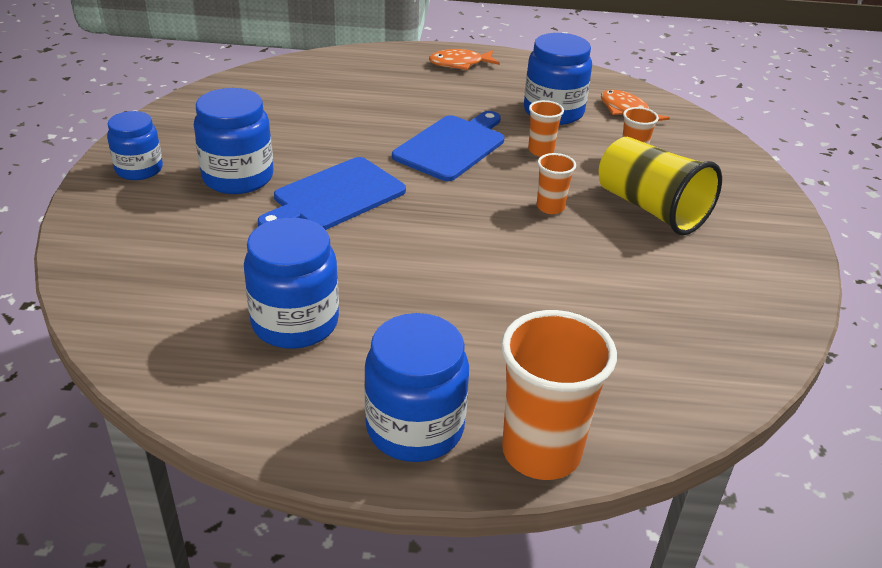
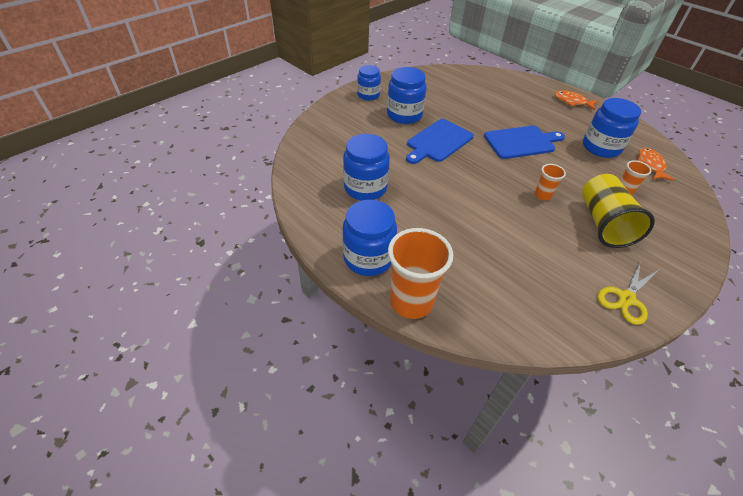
camera: 40 degrees right, 10 degrees up
(335, 196) = (438, 141): blue cutting board -> blue cutting board turned 45 degrees counterclockwise
(541, 151) = (570, 164): orange cup -> none
(761, 288) = (626, 298): none -> yellow scissors

